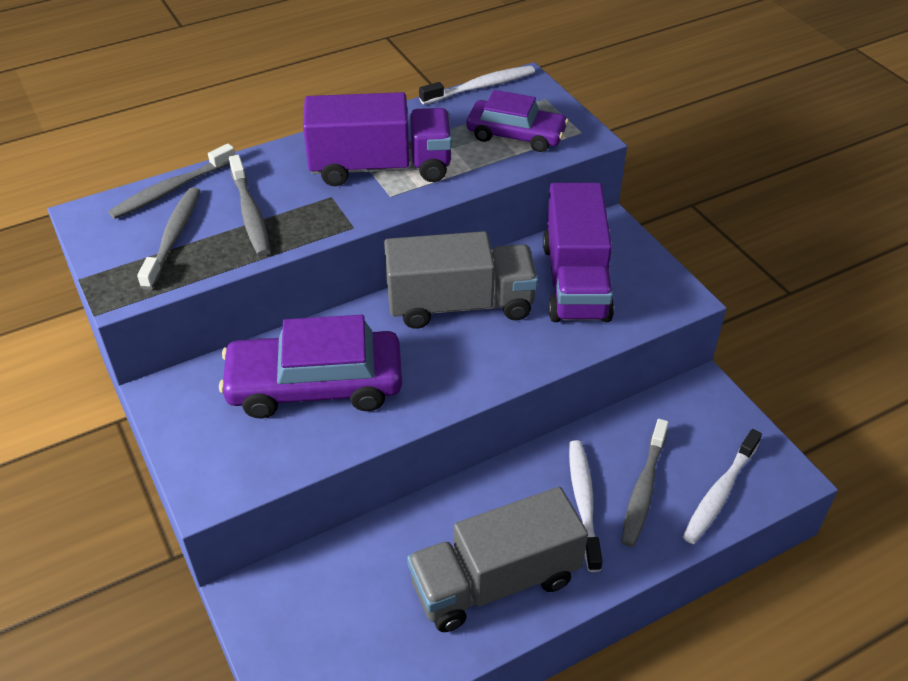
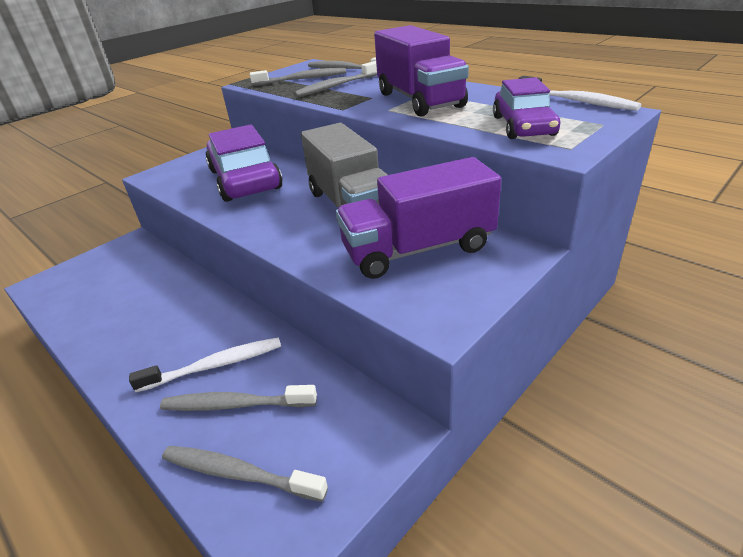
camera: 75 degrees right, 10 degrees down
(495, 581) = (132, 334): grey truck -> none
(720, 493) = (239, 474): white toothbrush -> grey toothbrush

